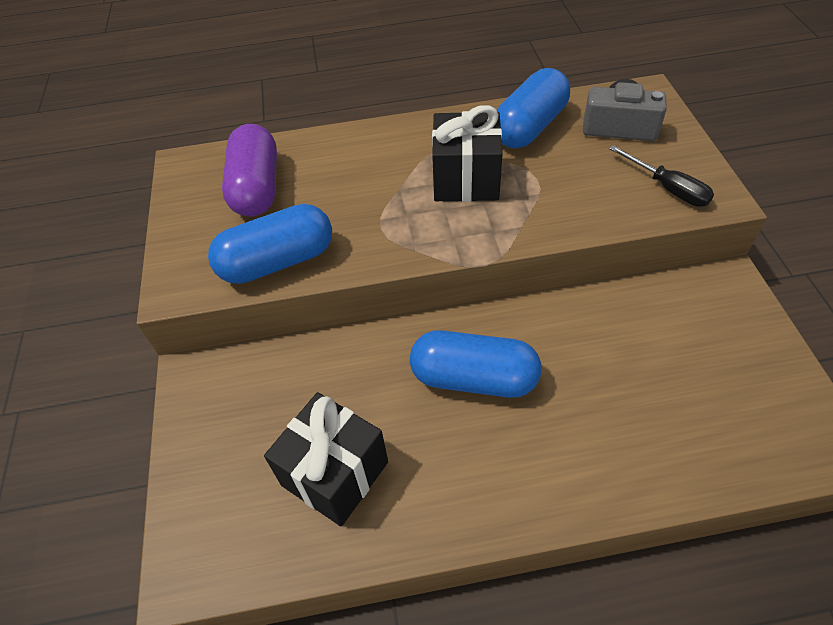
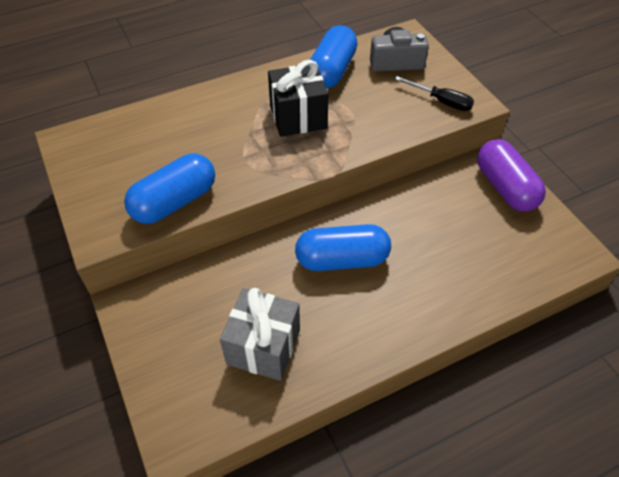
camera: 20 degrees left, 0 degrees up
(256, 188) = (135, 148): purple capsule -> purple capsule (505, 187)
(335, 473) = (263, 347): black gift -> grey gift

